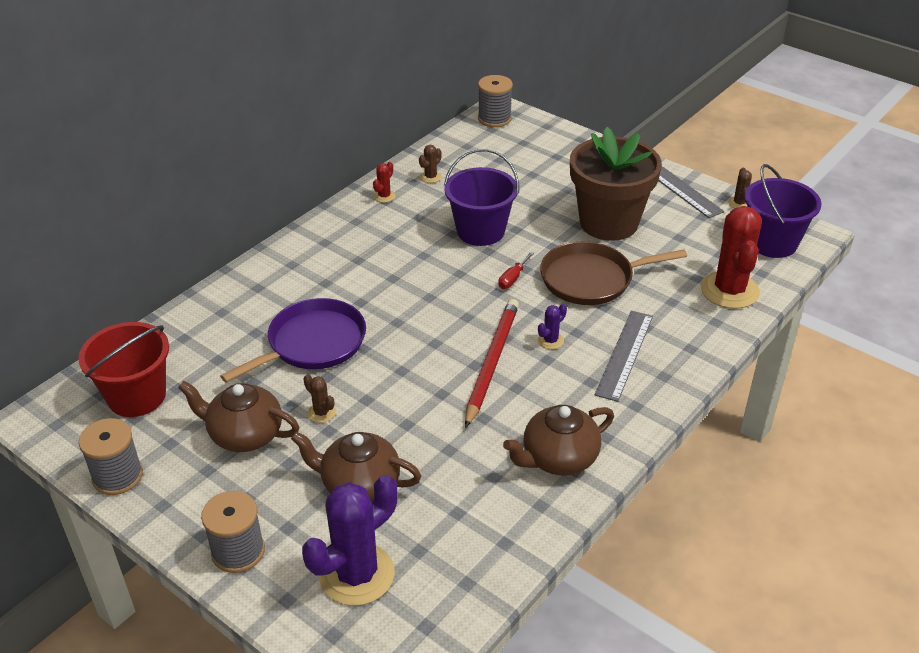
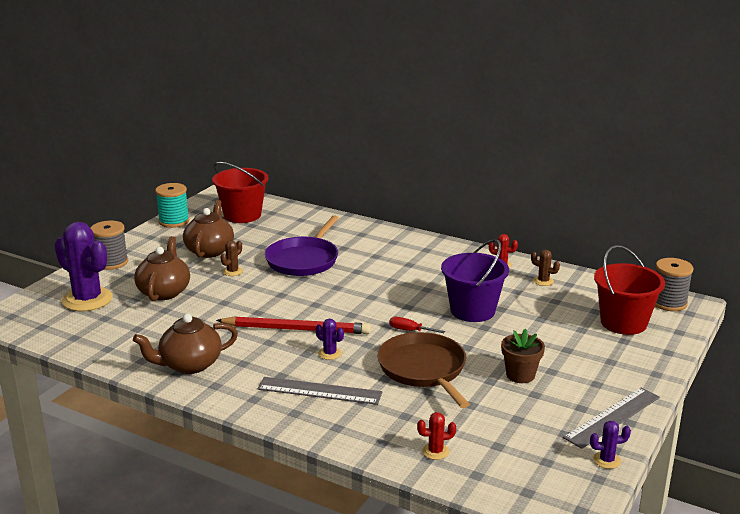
camera: 80 degrees right, 15 degrees down
(117, 476) = (174, 221): grey spool -> turquoise spool
(312, 344) = (304, 260): purple pan -> purple pan turned 75 degrees clockwise
(525, 149) = (623, 323): none -> red bucket
(558, 458) = (189, 365): brown teapot -> brown teapot turned 75 degrees counterclockwise
(609, 223) = (520, 375): brown flower pot -> brown flower pot, size x0.47
(729, 290) = (435, 451): red cactus -> red cactus, size x0.43
(739, 203) = (606, 460): brown cactus -> purple cactus
(772, 242) = (538, 484): purple bucket -> none

